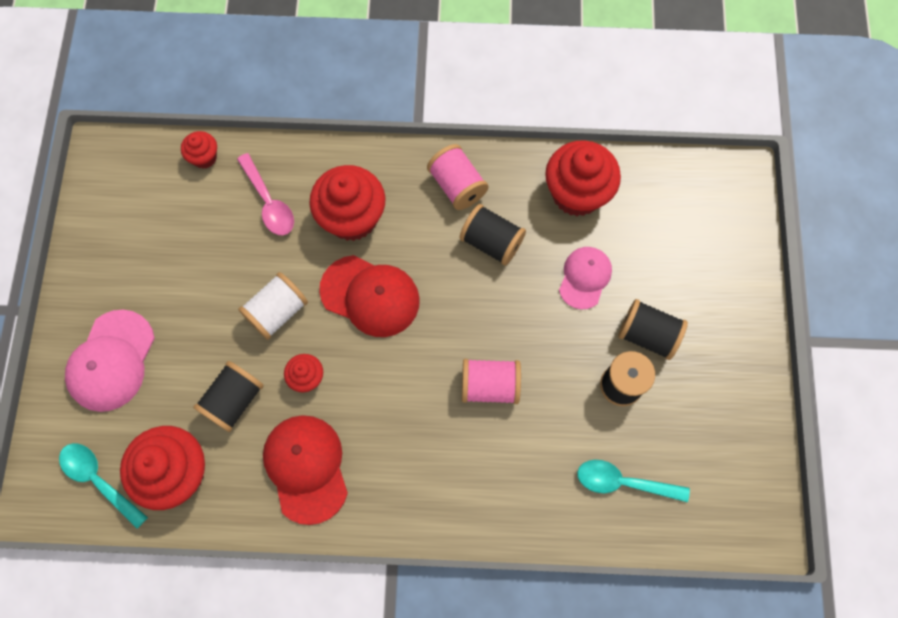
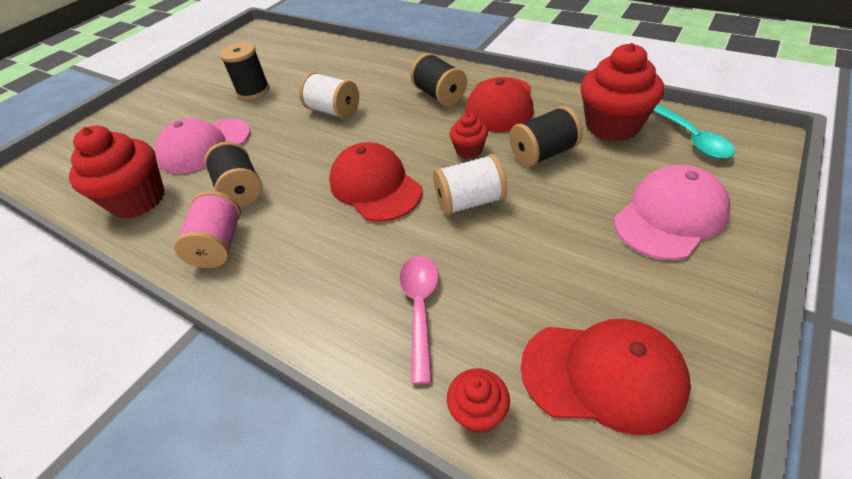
camera: 145 degrees left, 25 degrees down
(140, 208) = (603, 374): none -> red cap
(352, 218) = (341, 255): red cupcake -> none
(490, 385) = (333, 111): pink spool -> white spool
(585, 278) = (204, 146): pink cap -> pink cap, size x1.53
(623, 482) = (301, 57): turquoise spoon -> none
(647, 335) = (208, 107): black spool -> black spool (439, 95)

